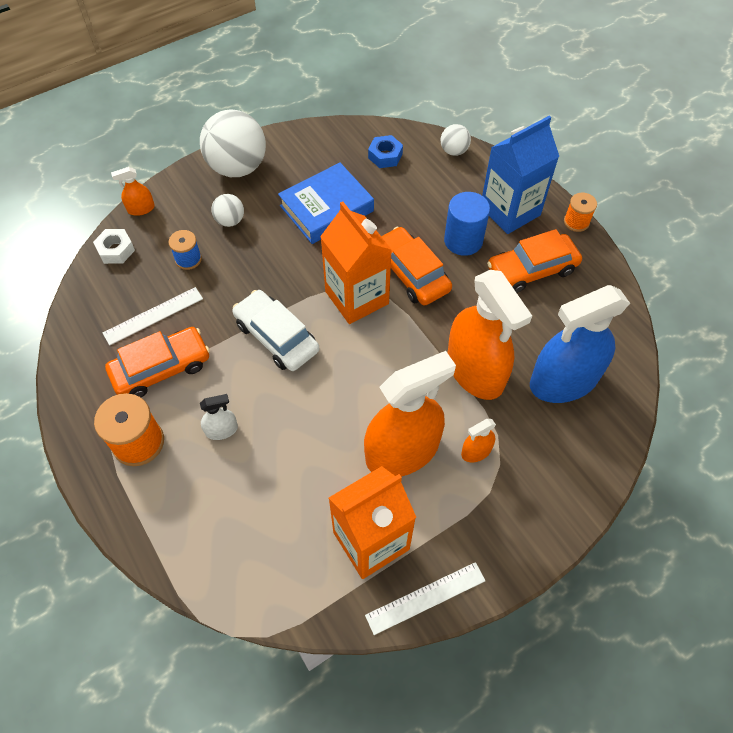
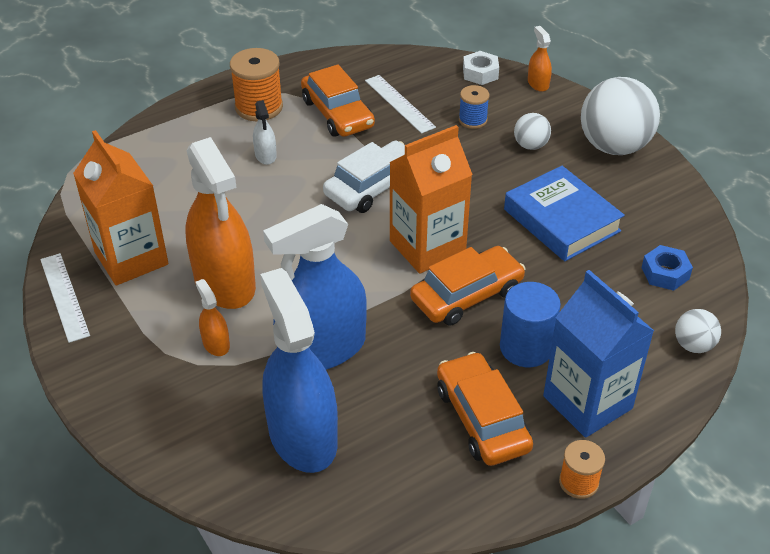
camera: 90 degrees right, 15 degrees down
(475, 370) = (322, 349): orange spray bottle -> blue spray bottle

